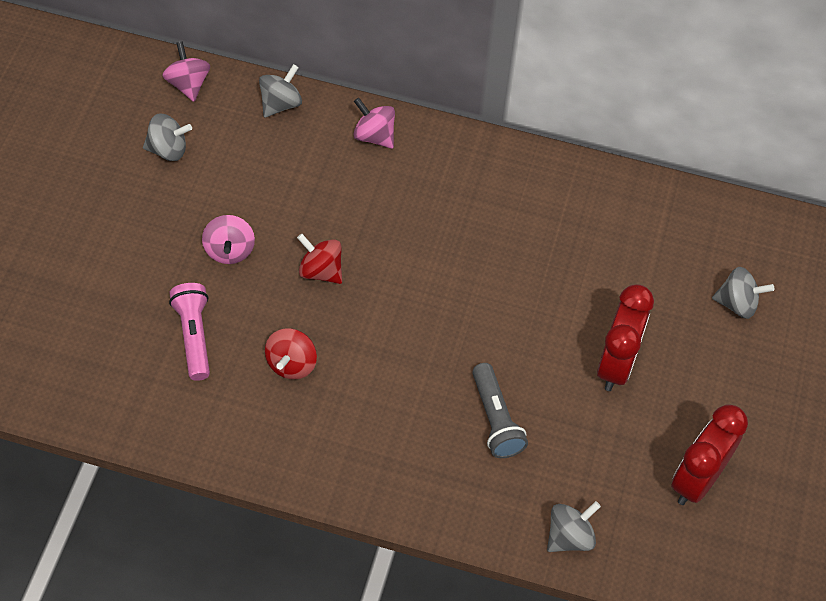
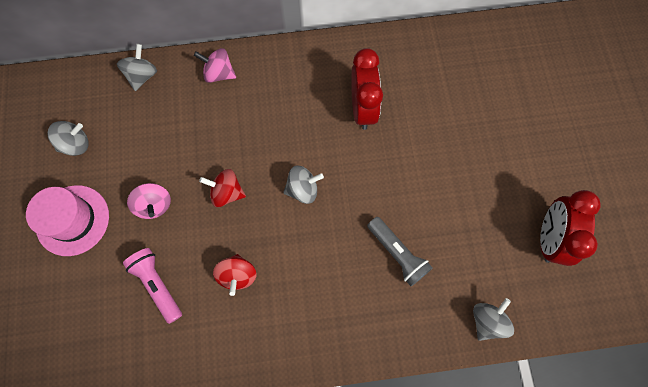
camera: 20 degrees left, 15 degrees up
(128, 229) = (73, 220): none -> pink hat
(188, 84) = (69, 87): pink spinning top -> none
(616, 364) = (457, 175): red clock -> red clock (362, 109)
(737, 304) = (513, 97): grey spinning top -> grey spinning top (303, 189)

